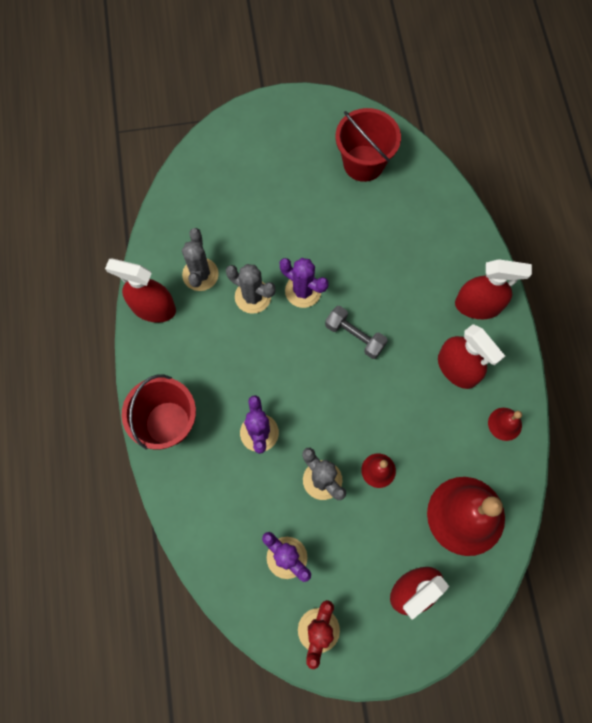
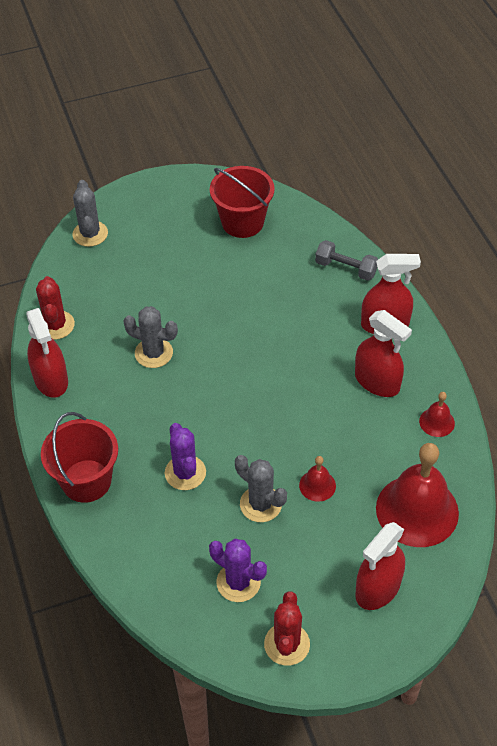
camera: 10 degrees left, 20 degrees down
(153, 308) = (51, 379): red spray bottle -> red spray bottle turned 120 degrees counterclockwise
(167, 248) = (55, 325): none -> red cactus
(200, 274) = (95, 342): grey cactus -> grey cactus (90, 234)
(303, 291) = (204, 340): purple cactus -> none
(354, 336) = (266, 371): grey dumbbell -> grey dumbbell (346, 268)

